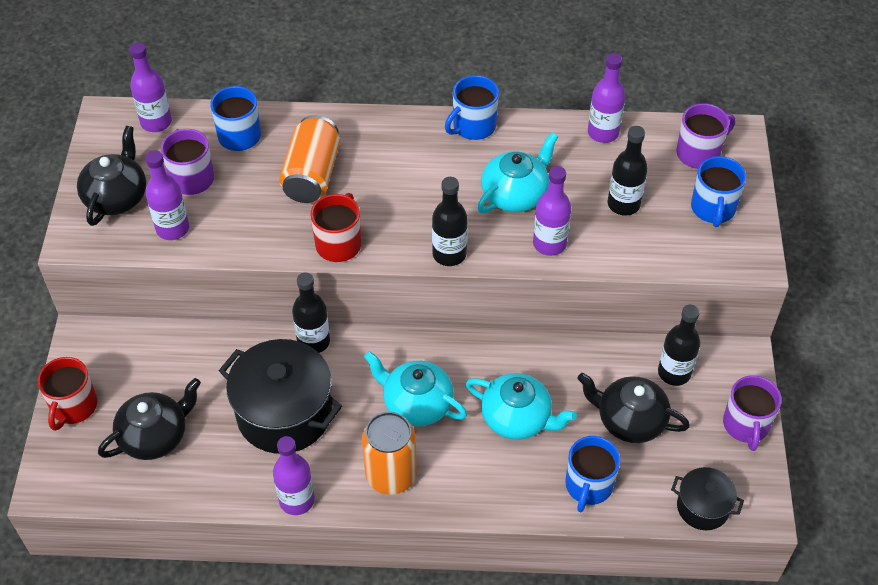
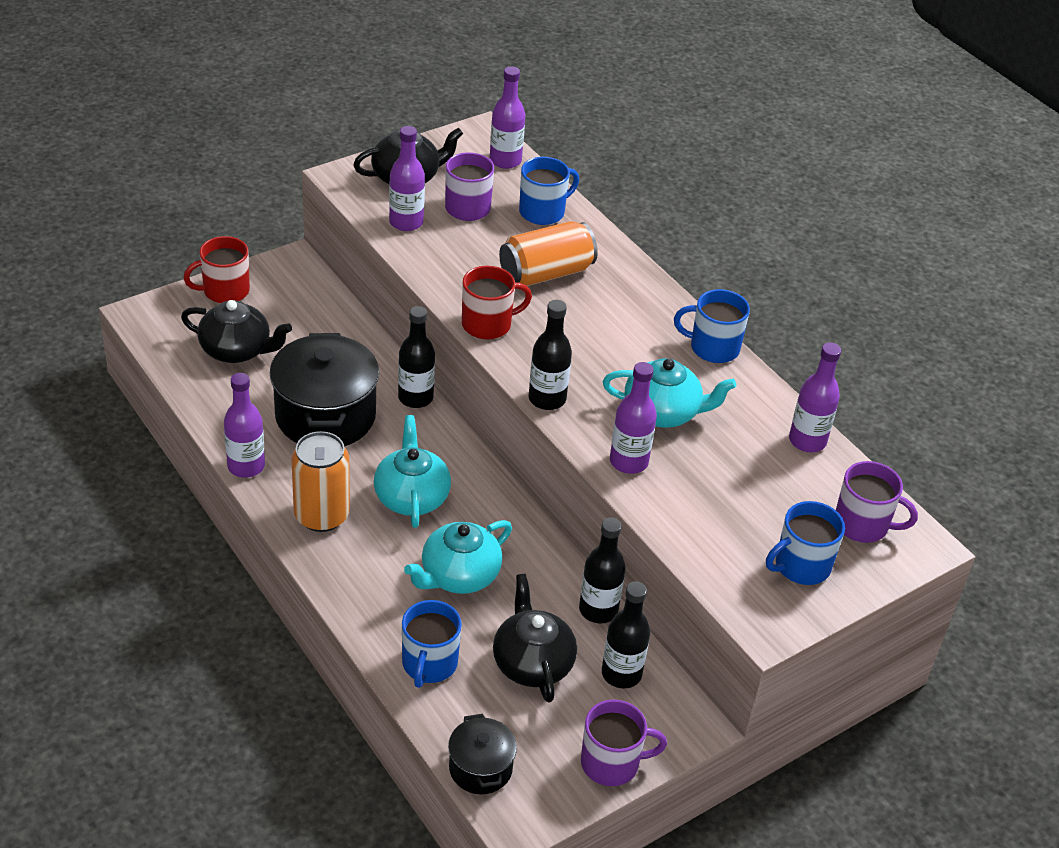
camera: 50 degrees right, 10 degrees down
(517, 418) = (458, 575): turquoise teapot -> turquoise teapot turned 60 degrees clockwise
(588, 486) = (429, 664): blue mug -> blue mug turned 60 degrees counterclockwise
(623, 204) = (733, 494): black bottle -> black bottle (598, 610)
(746, 425) = (611, 763): purple mug -> purple mug turned 150 degrees counterclockwise

